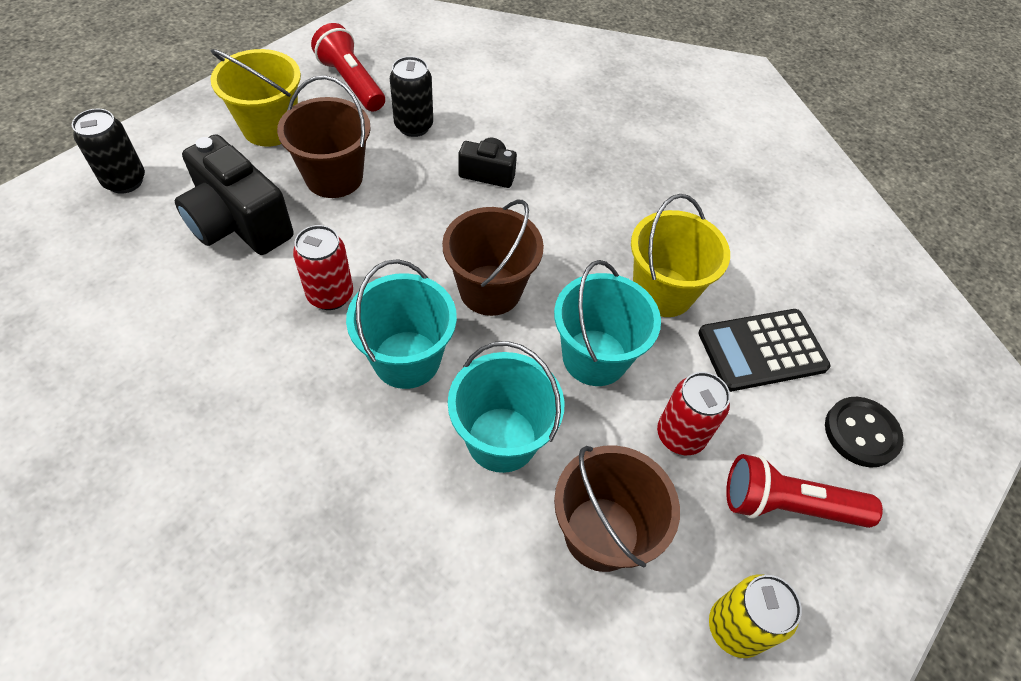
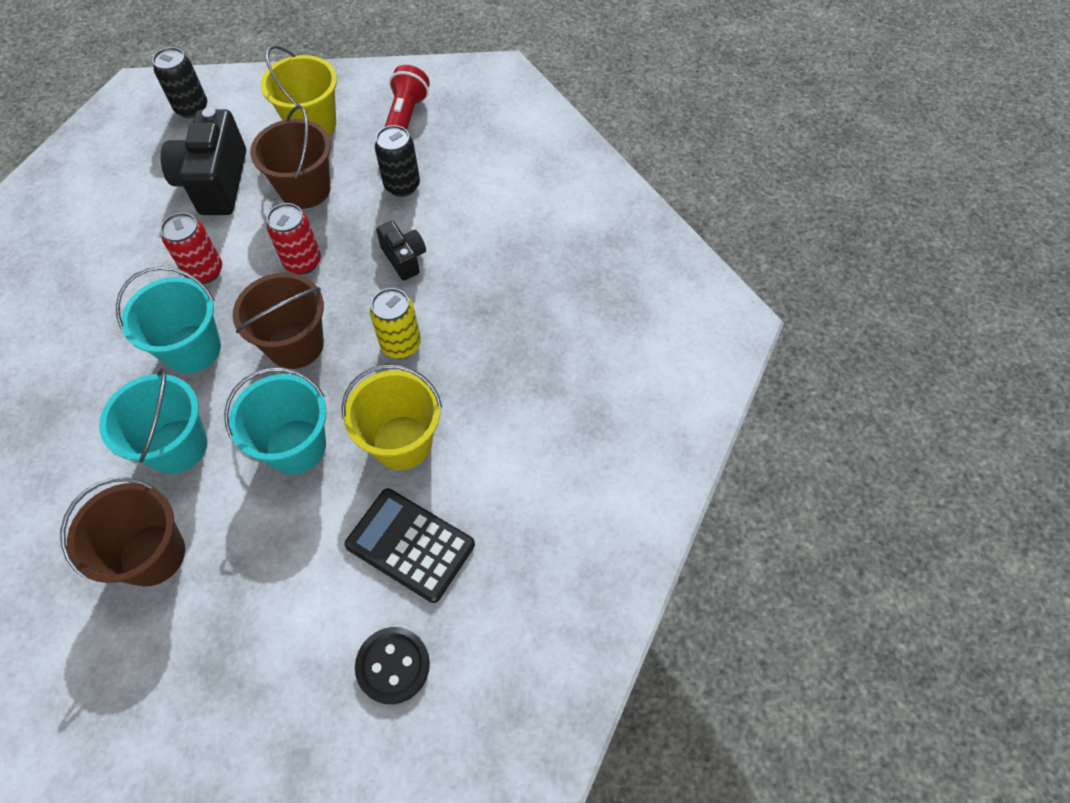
camera: 50 degrees right, 5 degrees up
(680, 435) = (275, 545): red can -> red can (303, 262)
(735, 628) = (144, 684): yellow can -> yellow can (401, 345)
(787, 505) = (275, 655): red flashlight -> none

